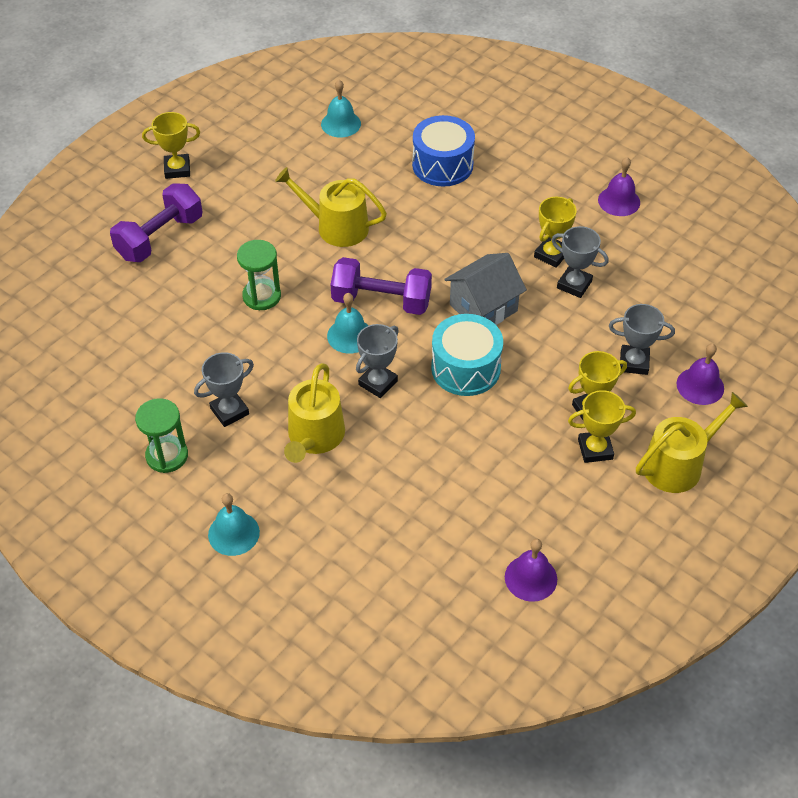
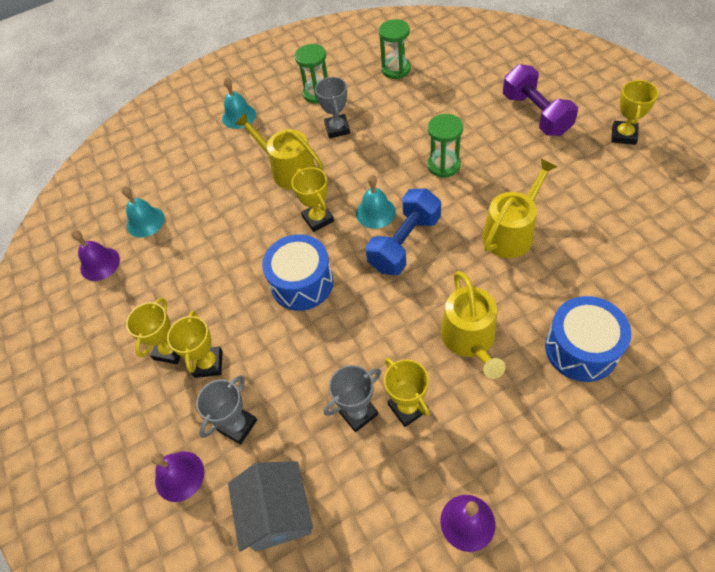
camera: 120 degrees right, 5 degrees up
(101, 383) = (396, 69): none -> green hourglass
(341, 124) = (672, 272): turquoise bell -> turquoise bell (145, 222)
(378, 383) = (318, 219): grey trophy -> yellow trophy
(381, 301) = (405, 243): purple dumbbell -> blue dumbbell
(465, 368) = (302, 283): turquoise drum -> blue drum
(483, 308) = (363, 319): grey house -> grey house (278, 513)
(678, 464) = (116, 411): yellow watering can -> yellow watering can (470, 339)

